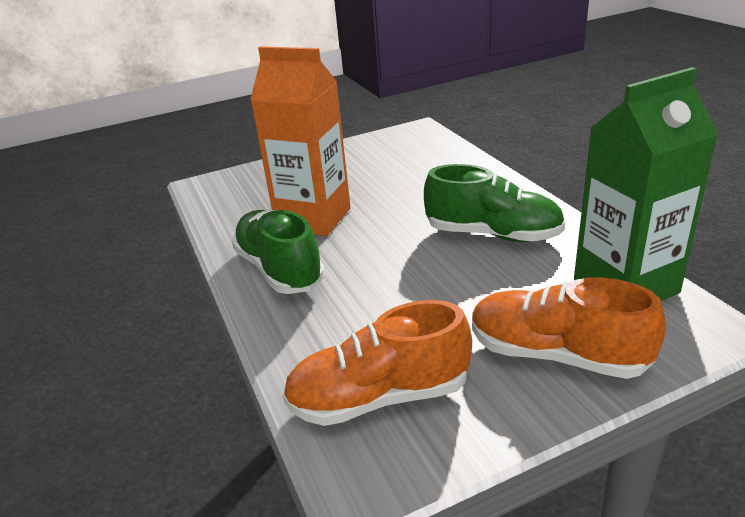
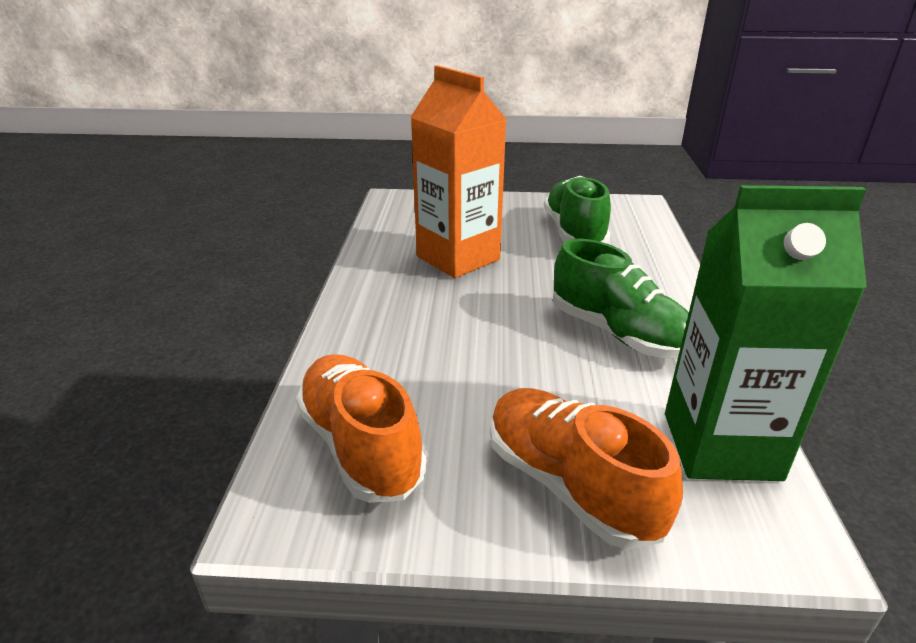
camera: 25 degrees right, 0 degrees up
(280, 269) = (386, 294): green shoe -> green shoe (574, 232)
(379, 397) = (360, 446): orange shoe -> orange shoe turned 45 degrees clockwise

